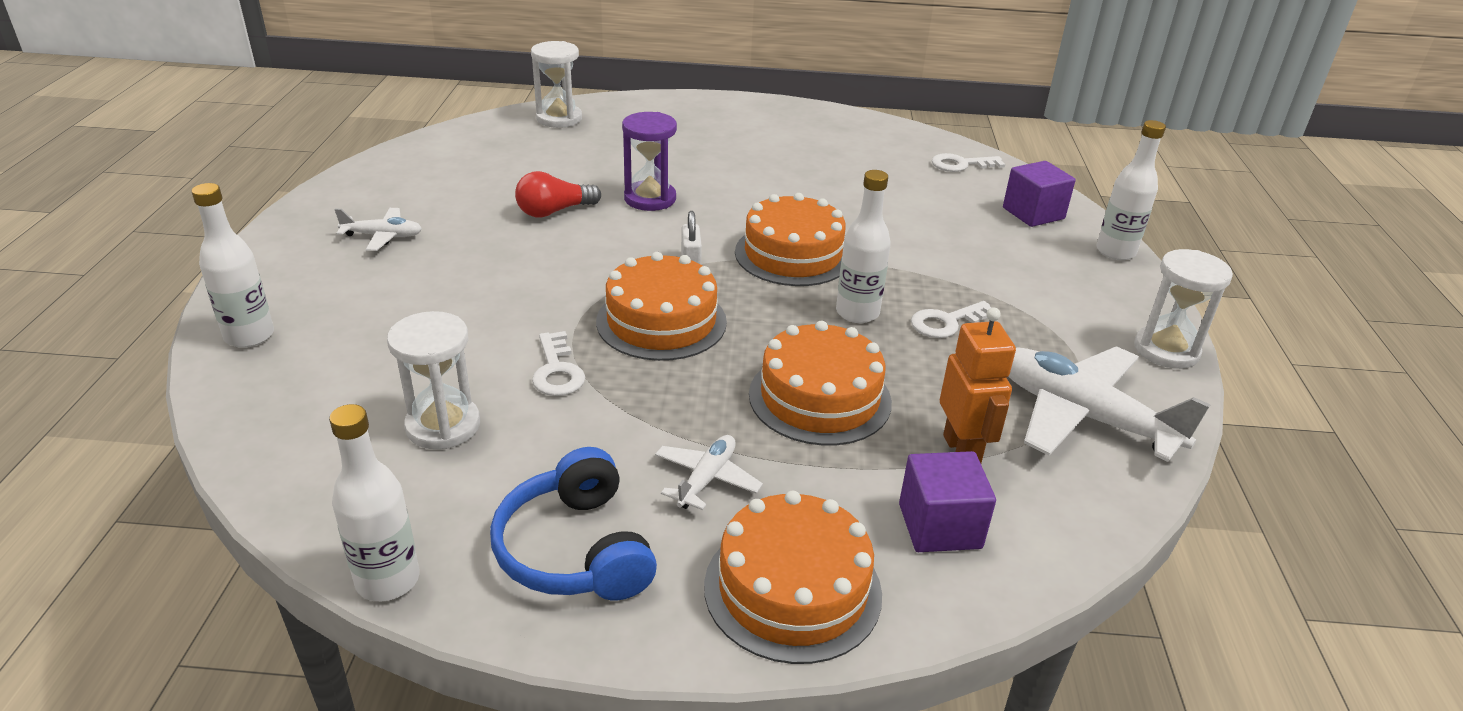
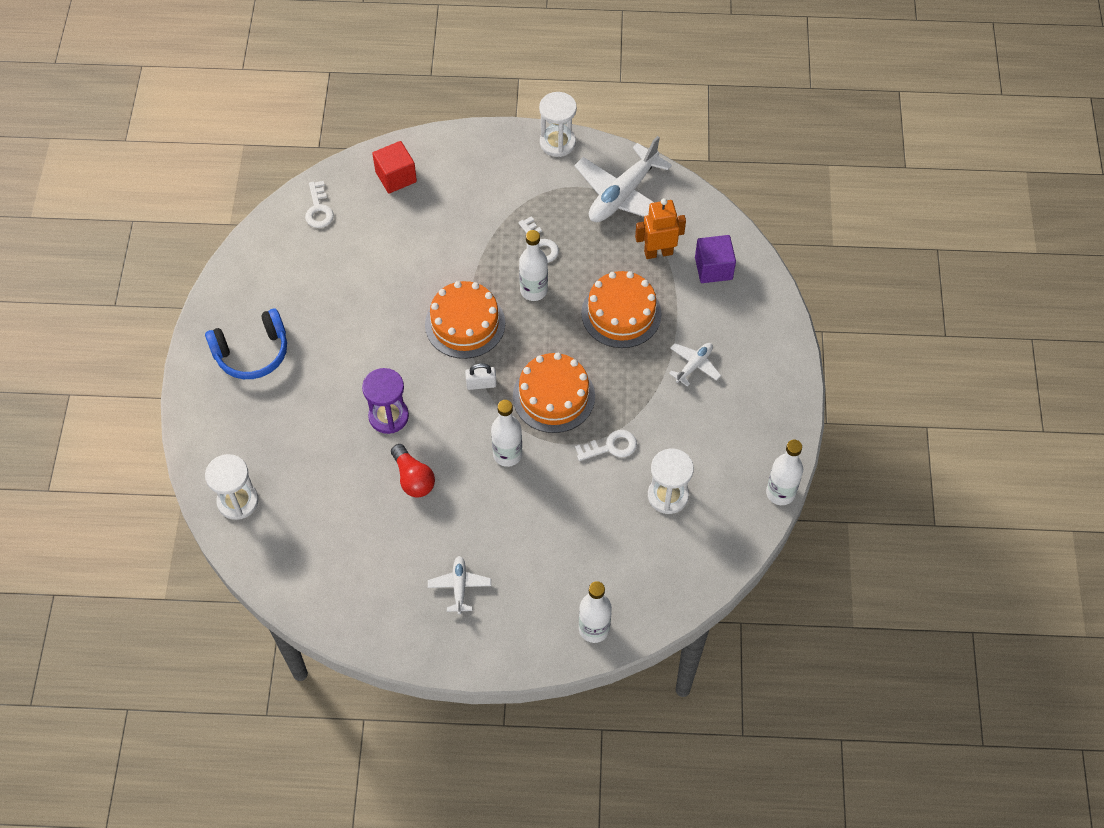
camera: 90 degrees left, 25 degrees up
(576, 550) = (750, 418): blue headphones -> blue headphones (252, 352)
(706, 479) = (694, 365): white plane -> white plane turned 105 degrees clockwise
(792, 589) = (761, 329): orange cake -> none
(1033, 213) = (396, 177): purple cube -> red cube
(1115, 252) = (446, 141): white bottle -> white bottle (507, 454)

